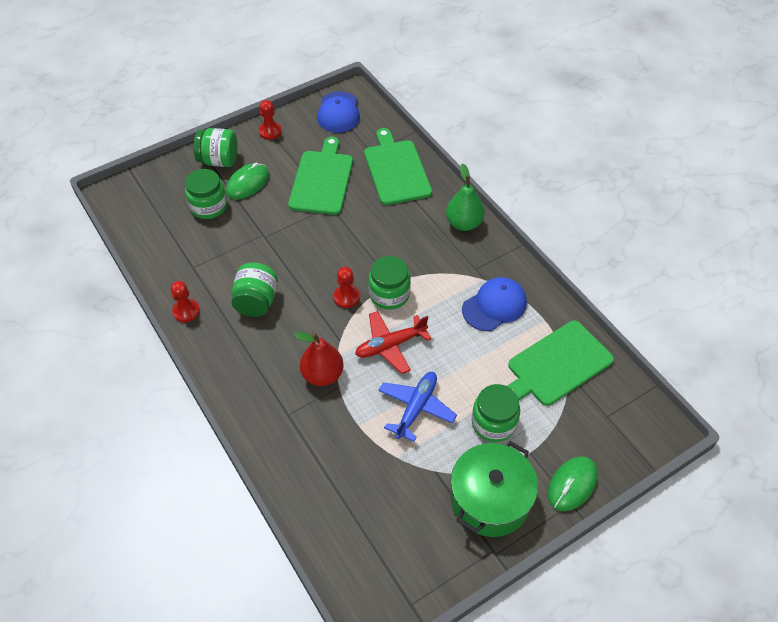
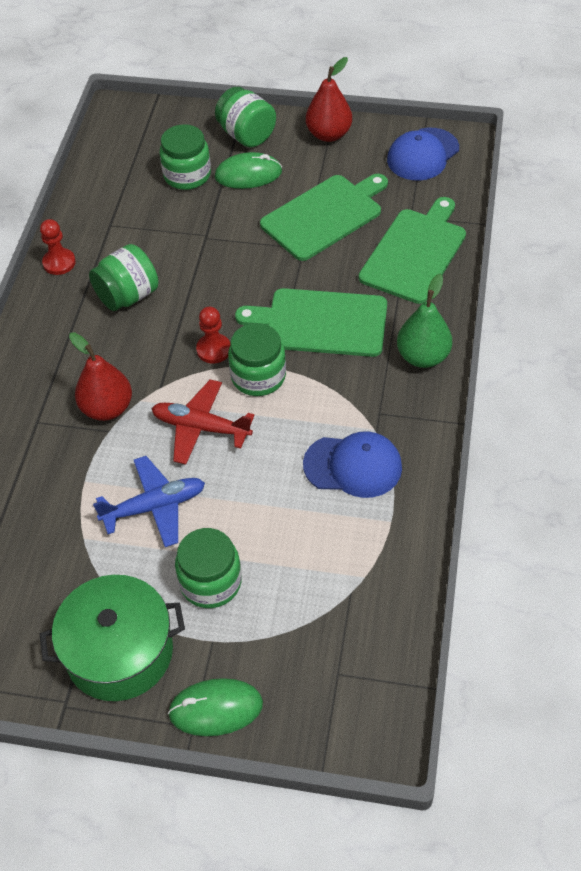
camera: 45 degrees right, 0 degrees up
(270, 131) = (328, 134): red pawn -> red pear
(557, 365) = (347, 577): green cutting board -> green cutting board (321, 322)

